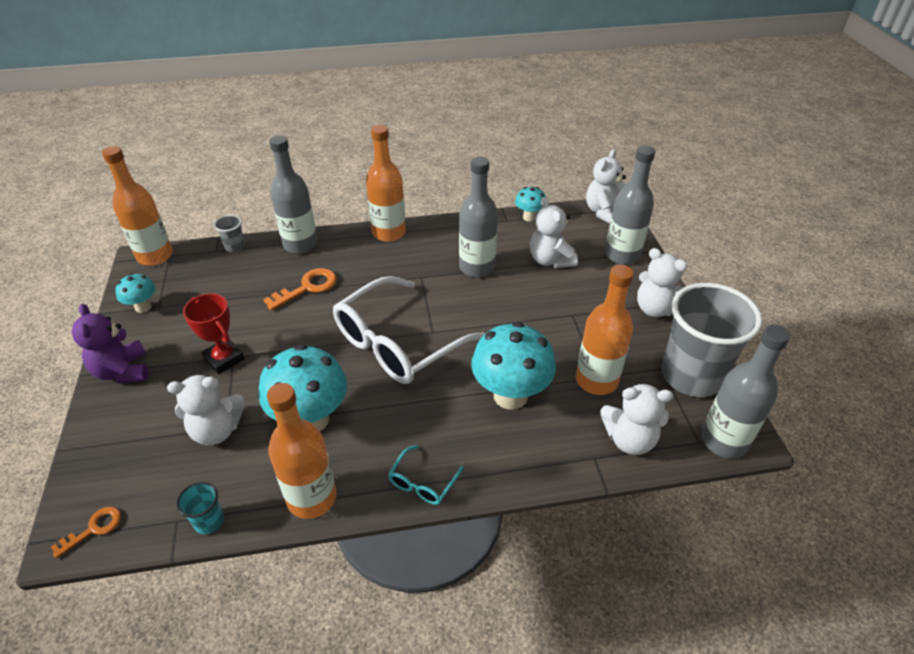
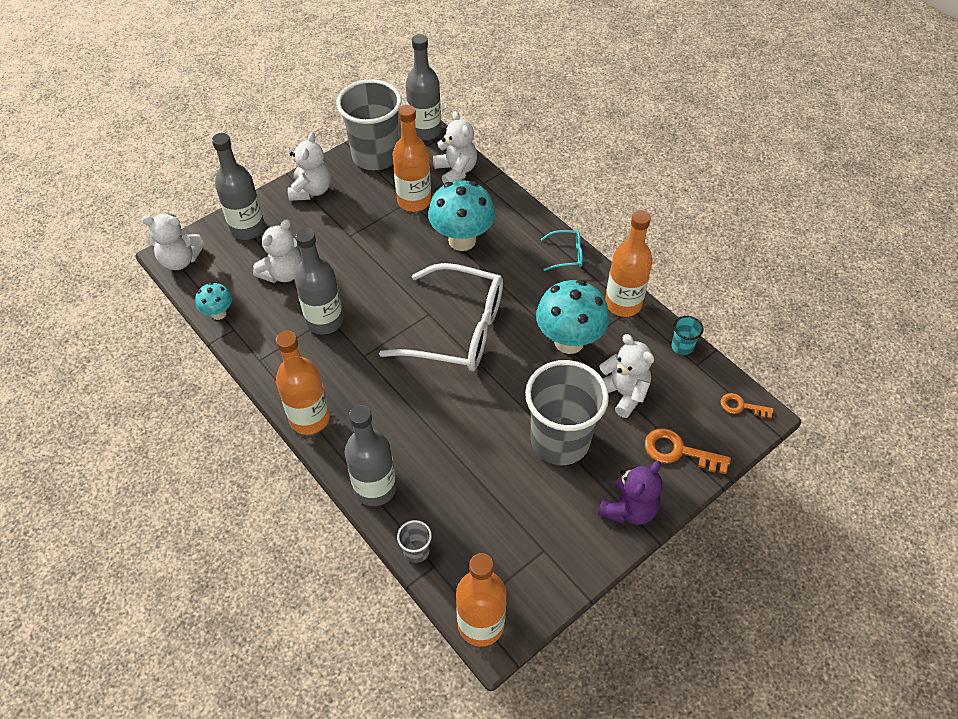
camera: 120 degrees left, 10 degrees up
(143, 307) = (554, 563): turquoise mushroom -> none
(224, 359) = (560, 441): red trophy -> grey cup
(307, 287) = (435, 437): orange key -> orange key (678, 451)

